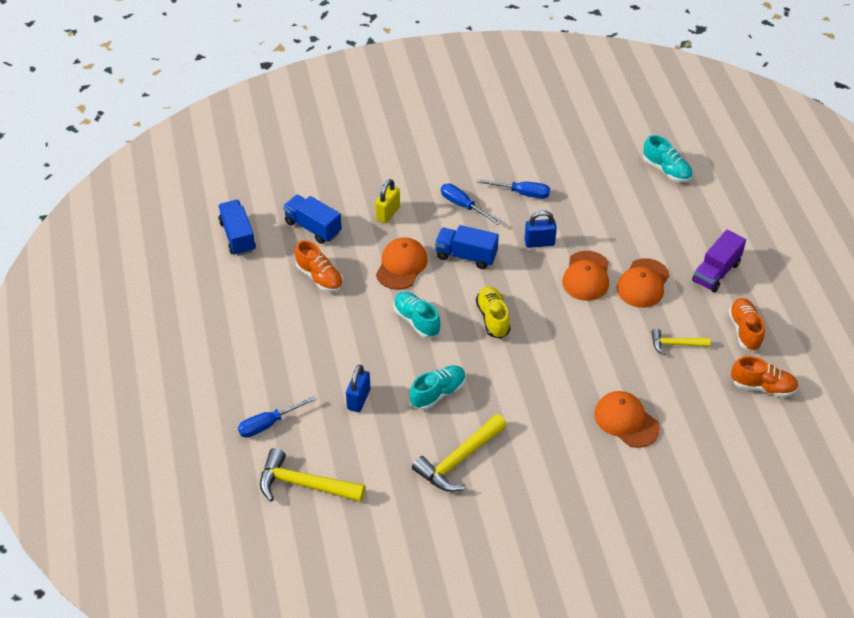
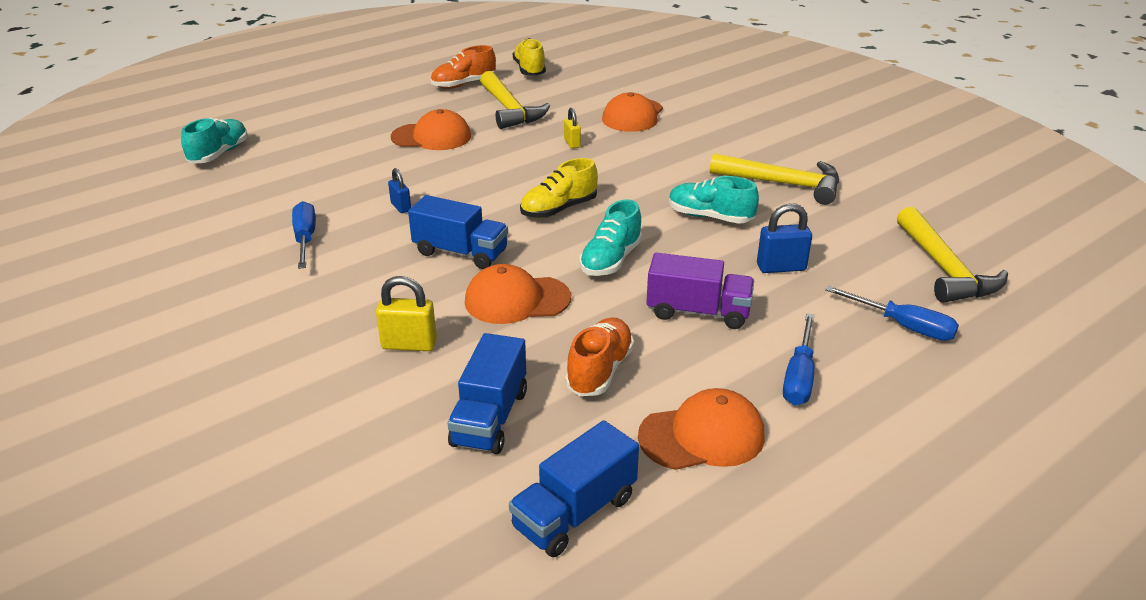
camera: 115 degrees left, 15 degrees down
(463, 206) = (355, 279): blue screwdriver -> blue screwdriver (799, 376)
(466, 256) = (460, 253): blue truck -> blue truck turned 60 degrees counterclockwise
(539, 242) = (401, 207): blue padlock -> blue padlock, size x0.64
(586, 276) = (442, 168): orange cap -> orange cap (702, 436)
(591, 361) = (572, 143): none -> yellow padlock
(675, 344) = (509, 109): yellow hammer -> yellow hammer, size x1.71
(716, 272) = (388, 106): purple truck -> purple truck (698, 312)
(763, 387) = (529, 70): orange shoe -> yellow shoe

